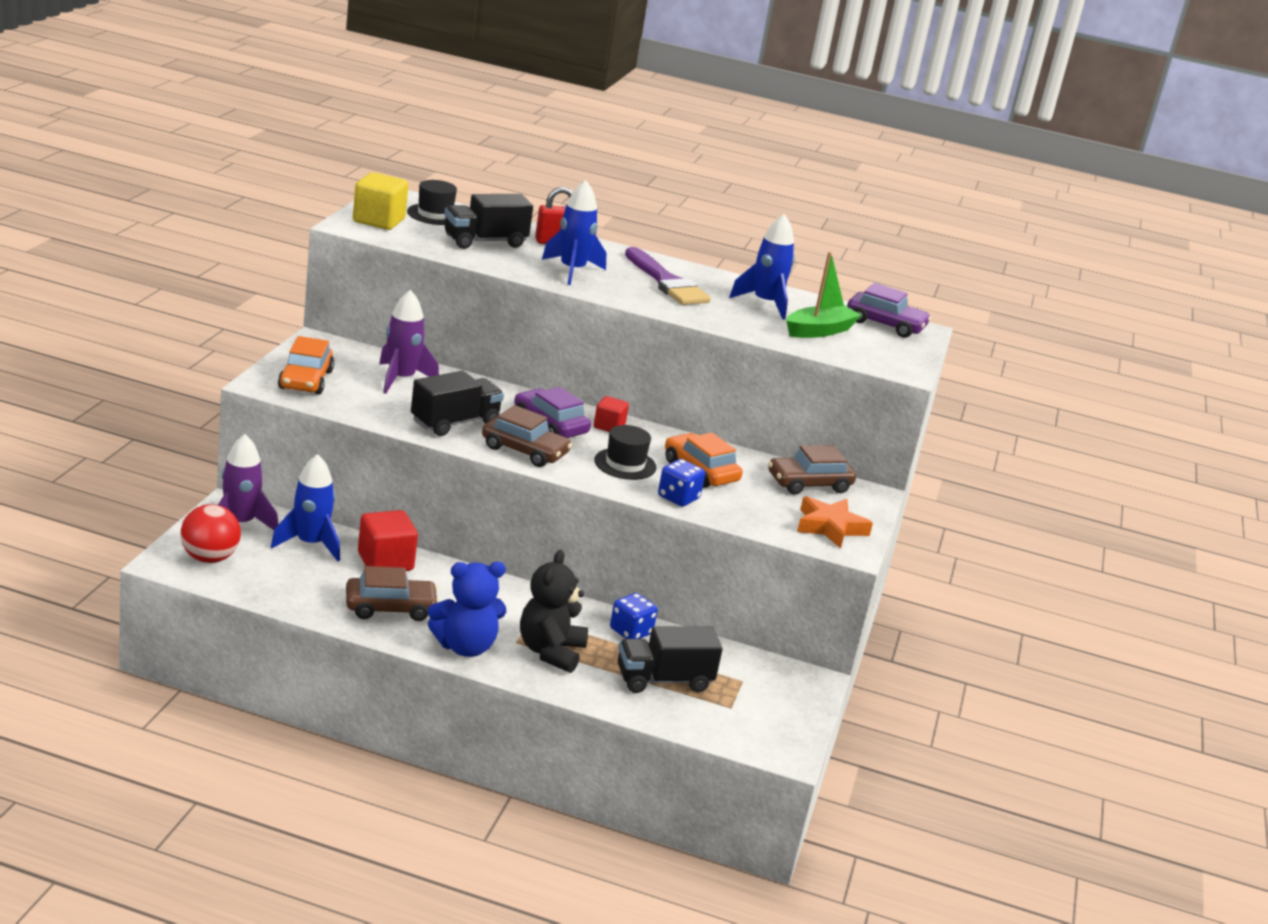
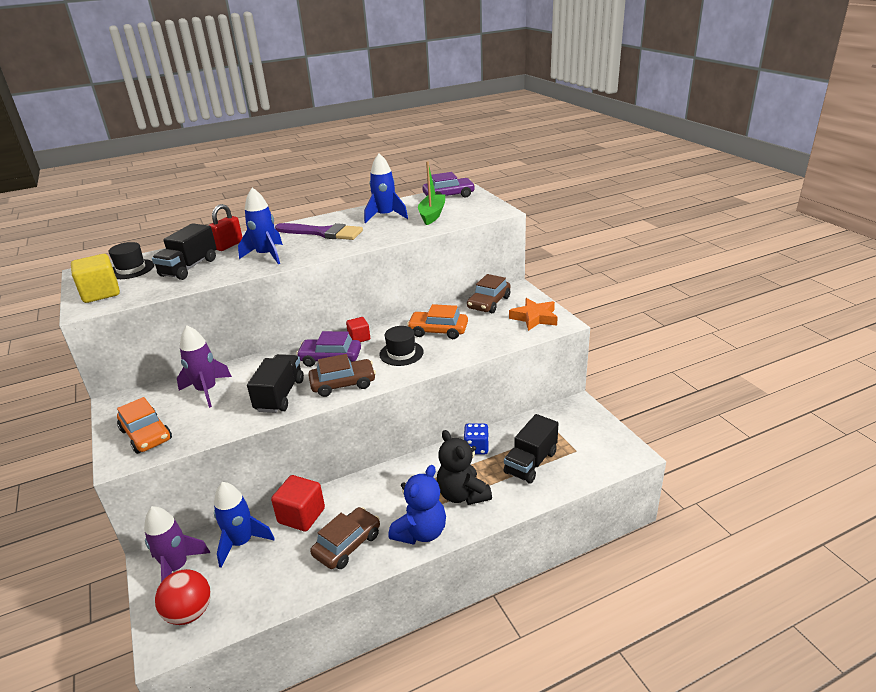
camera: 35 degrees left, 5 degrees up
(678, 498) = (454, 353): blue dice -> none

